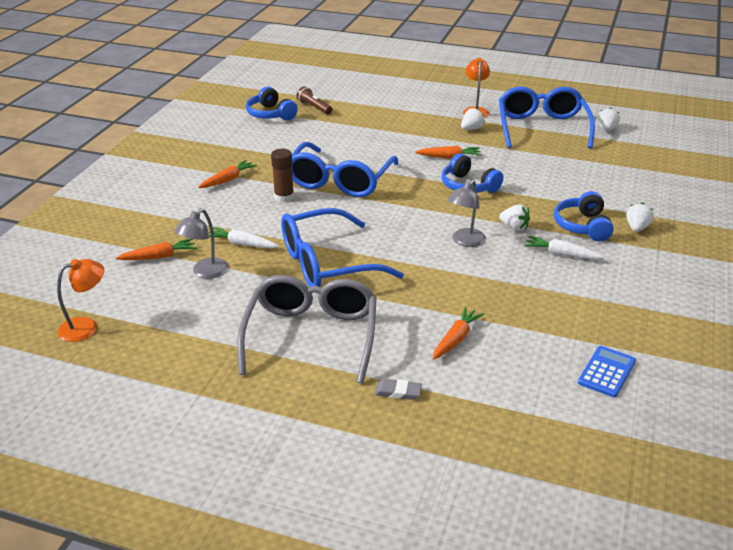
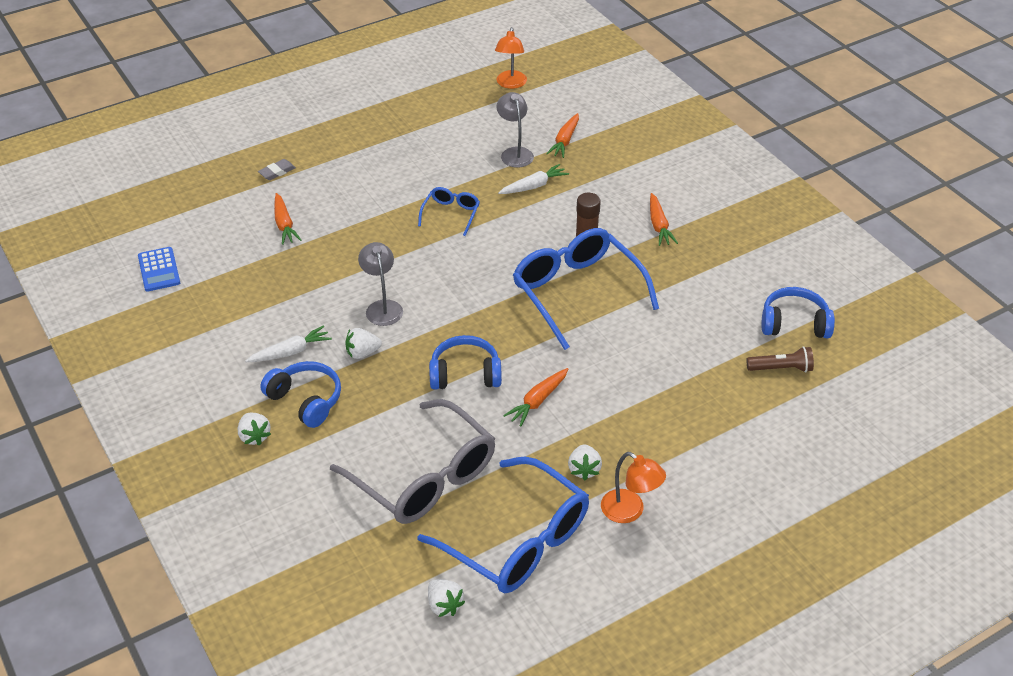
camera: 130 degrees right, 10 degrees up
(311, 335) = (377, 165): grey glasses -> grey glasses (425, 477)
(326, 264) = (451, 214): blue glasses -> blue glasses, size x0.48

